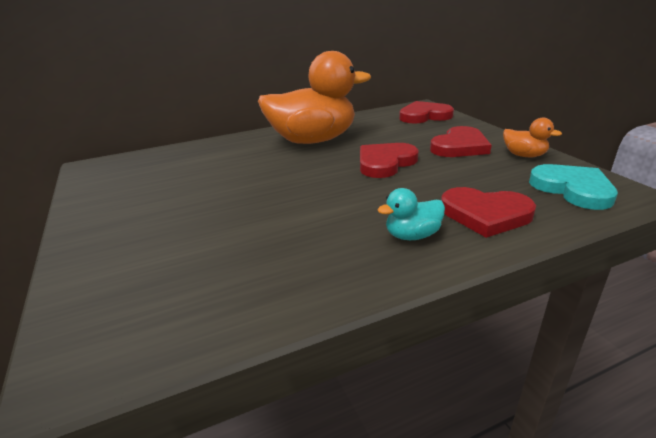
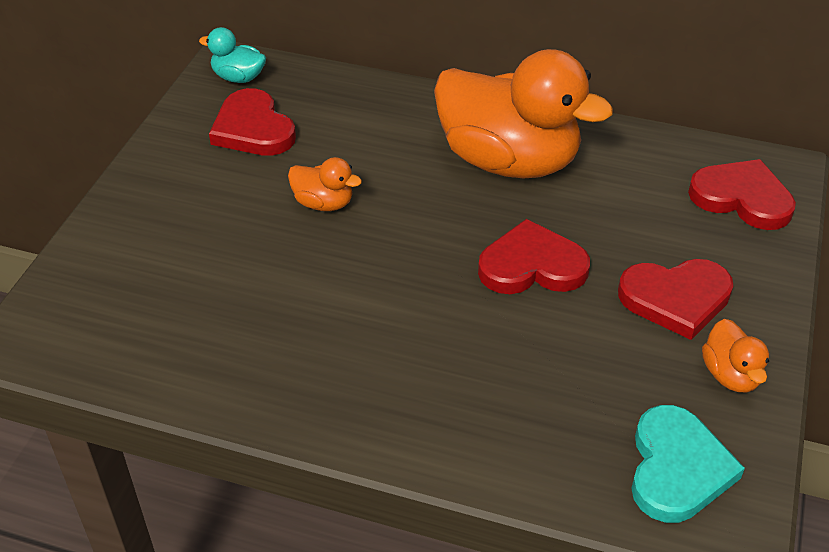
camera: 40 degrees right, 15 degrees up
(237, 188) = (323, 203): none -> orange duck
(412, 235) = (396, 394): turquoise duck -> turquoise duck (238, 77)
(485, 214) = (510, 424): red heart -> red heart (253, 129)

